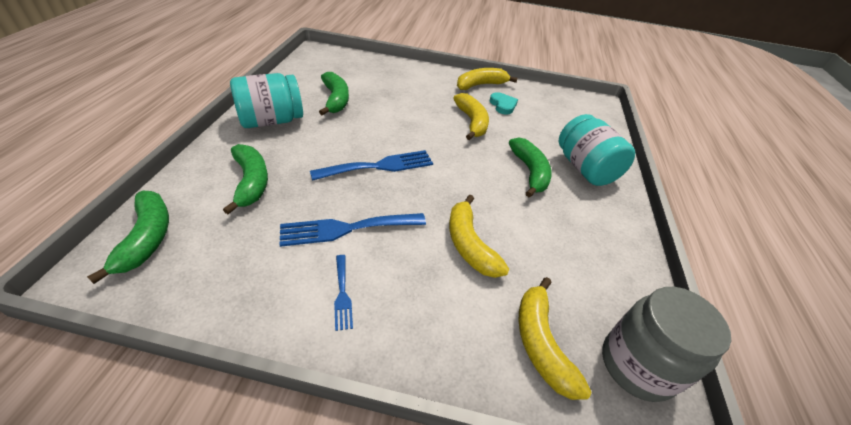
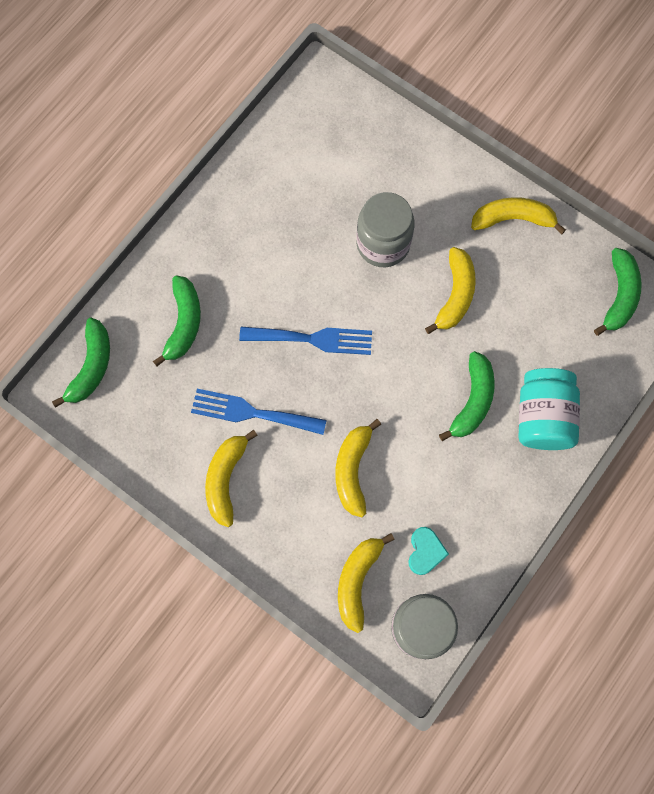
camera: 30 degrees right, 30 degrees up
(271, 121) = (224, 227): turquoise jar -> none
(335, 99) = (307, 203): green banana -> green banana (619, 295)
(342, 294) = (226, 479): blue fork -> yellow banana
(403, 108) = (383, 244): none -> grey jar
(503, 105) = (517, 273): turquoise heart -> turquoise heart (425, 551)

